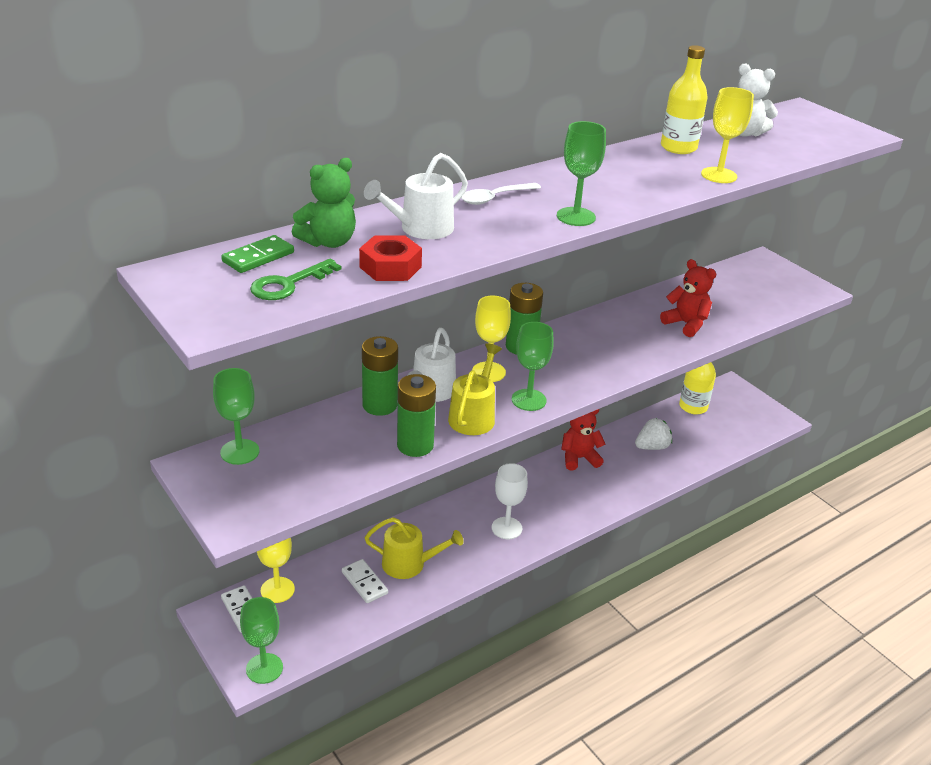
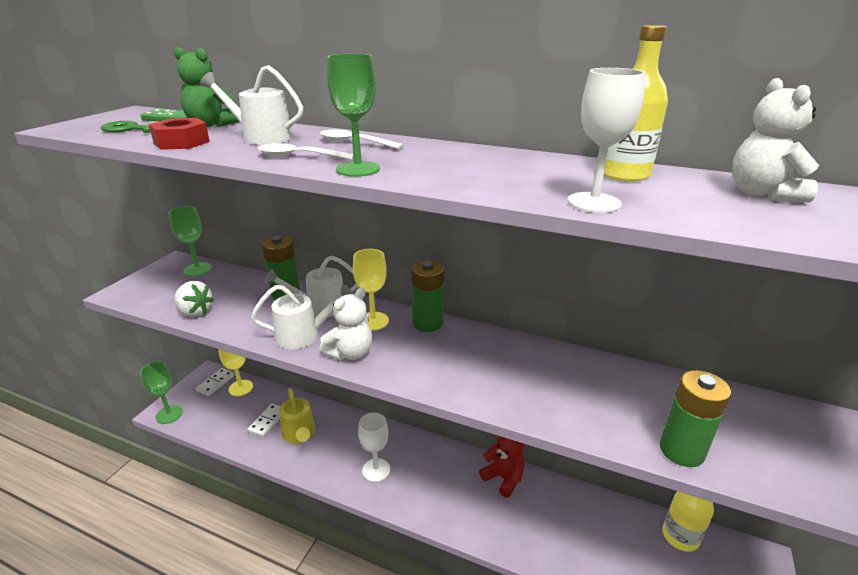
camera: 60 degrees right, 5 degrees down
(415, 445) = (244, 324): green battery -> green battery (681, 450)
(473, 416) = (303, 335): yellow watering can -> white watering can
(513, 228) = (299, 157): none -> white spoon
(529, 400) = (350, 353): green goblet -> white teddy bear
(652, 447) = (576, 527): white strawberry -> white strawberry (195, 312)
(686, 324) = (596, 406): red teddy bear -> none
(719, 175) = (594, 203): yellow goblet -> white goblet

